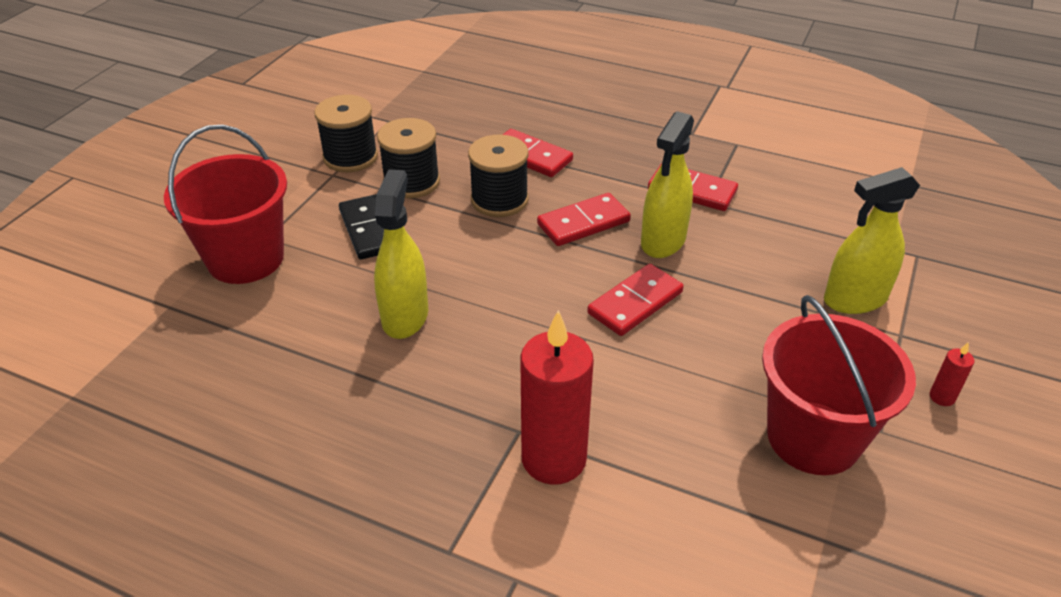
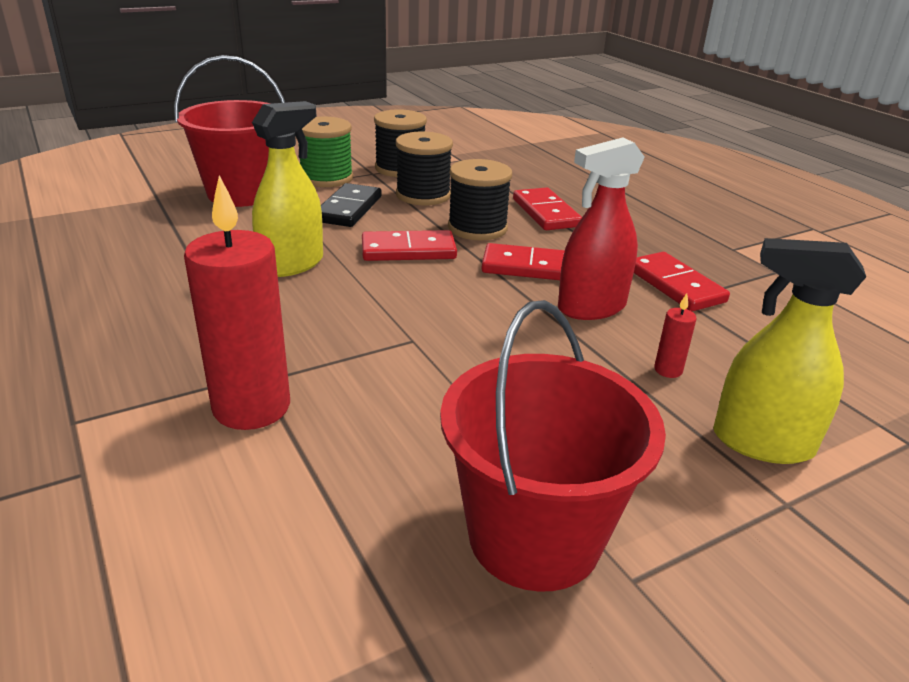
camera: 35 degrees right, 10 degrees down
(299, 201) = (326, 178): none -> green spool
(635, 303) = (497, 337): red domino -> red domino (408, 250)
(663, 241) = (591, 307): yellow spray bottle -> red spray bottle
(942, 397) = (771, 595): red candle -> red candle (668, 370)

